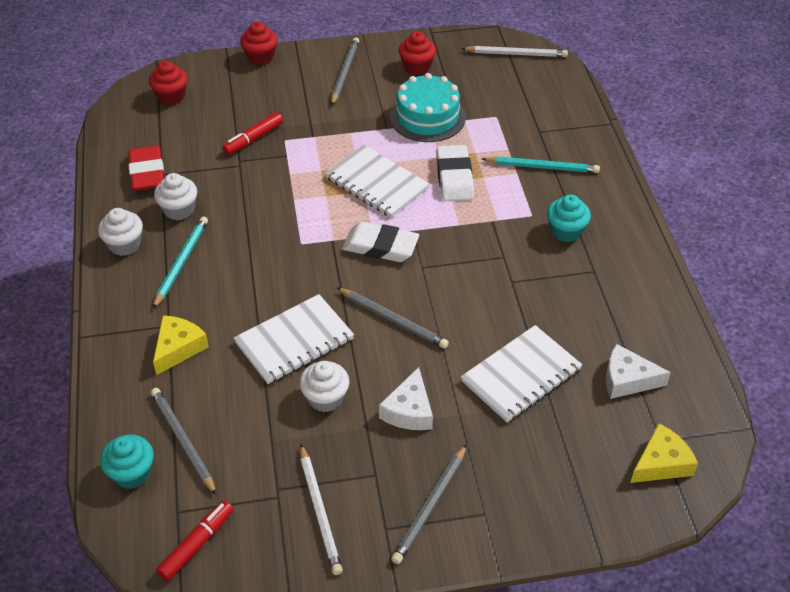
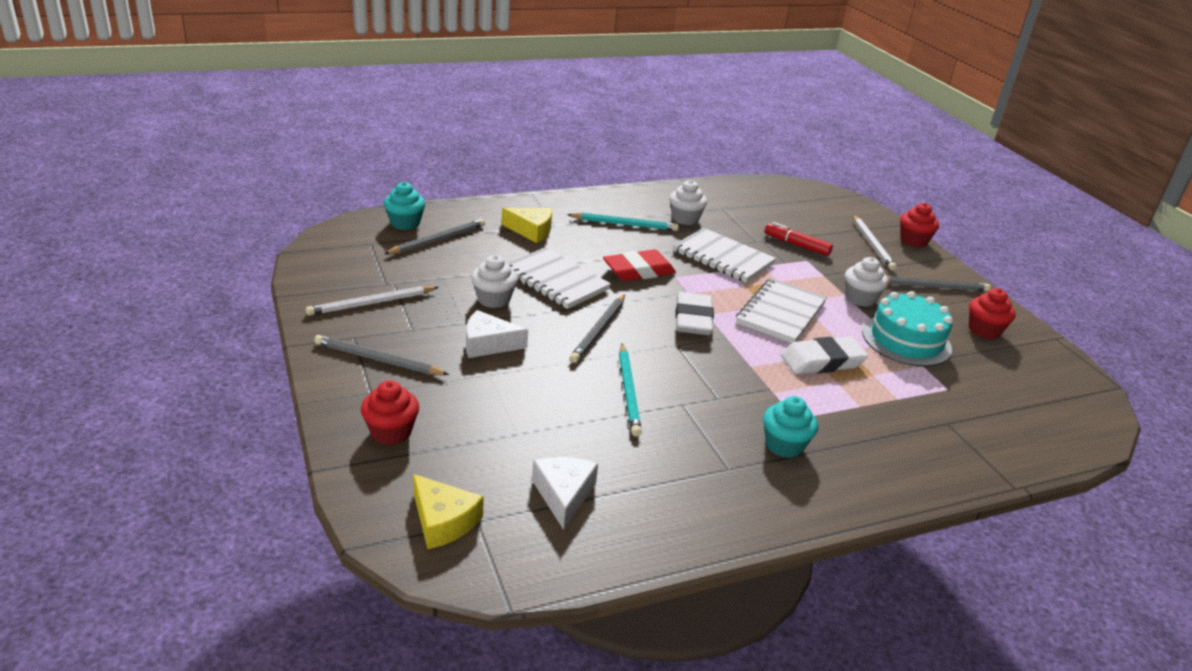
camera: 75 degrees right, 15 degrees down
(124, 245) = (633, 200): white cupcake -> white cupcake (860, 298)
(147, 173) = (720, 202): red eraser -> red eraser (638, 271)
(171, 96) = (822, 204): red cupcake -> red cupcake (391, 432)
(197, 544) = (340, 253): red marker -> none
(516, 54) = (1079, 403): white pencil -> white pencil (872, 244)
(521, 375) = (549, 413): white notebook -> white notebook (723, 257)
(542, 167) = (885, 426): turquoise pencil -> turquoise pencil (629, 392)

